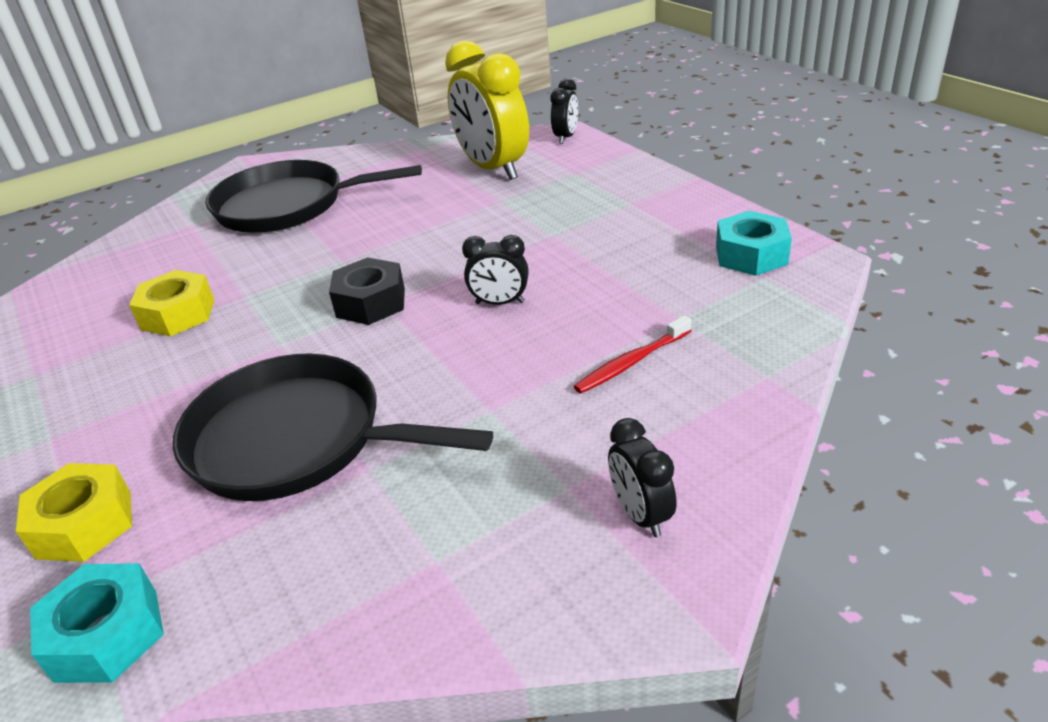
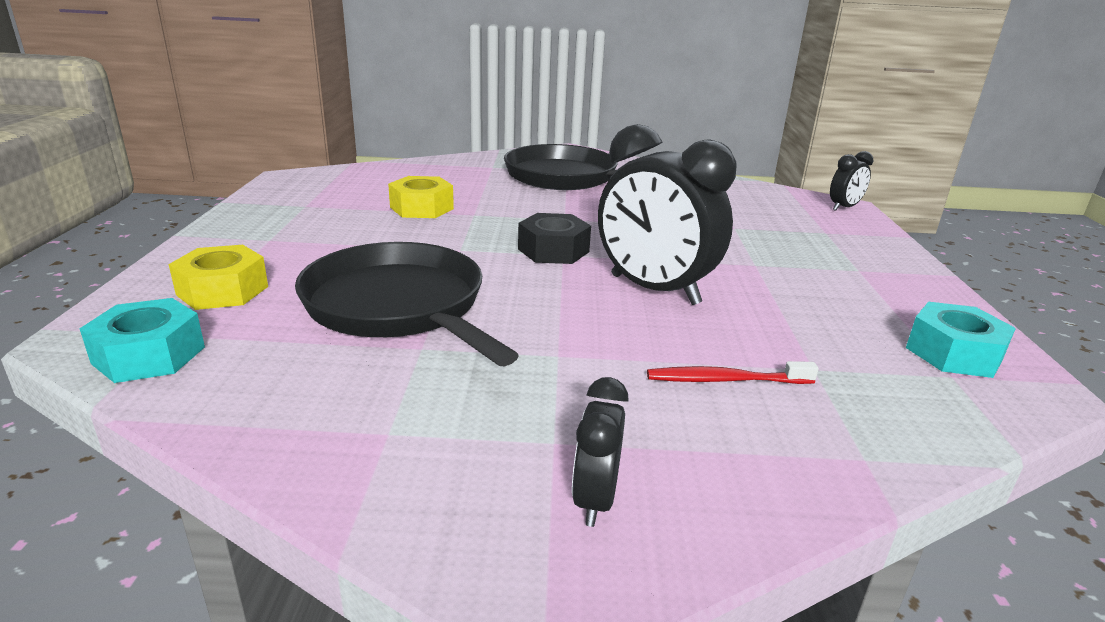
camera: 30 degrees right, 10 degrees down
(493, 169) = (752, 206): yellow clock -> none
(500, 303) = (654, 290): black clock -> black clock, size x2.06

